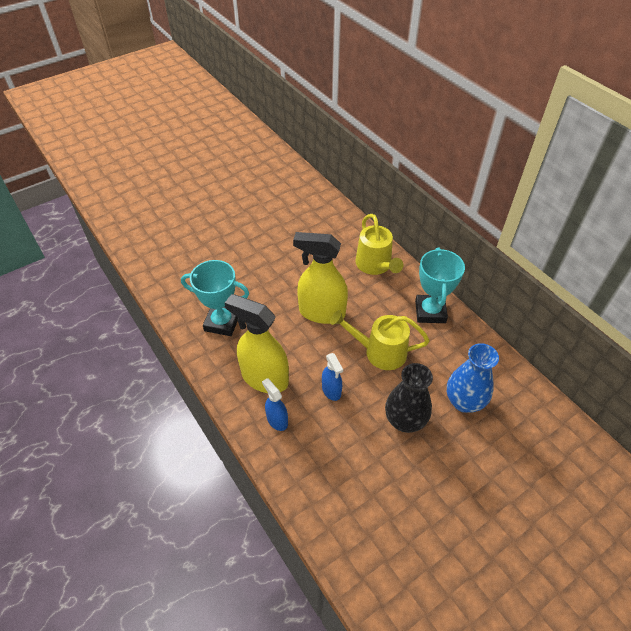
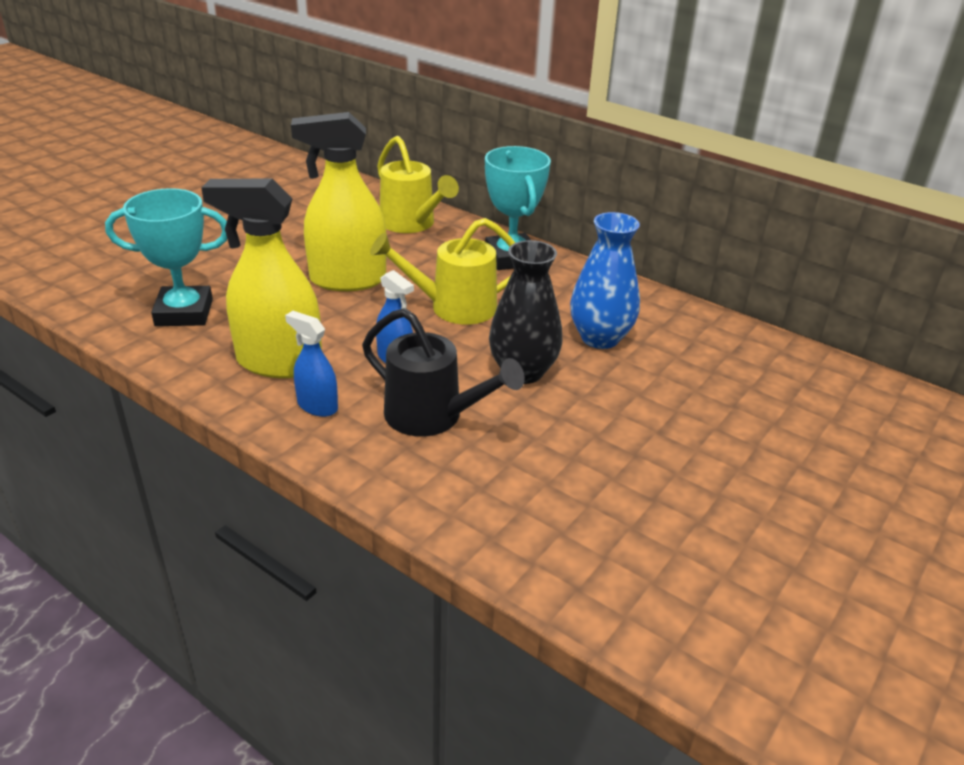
camera: 20 degrees left, 15 degrees down
(340, 446) = (433, 416): none -> black watering can

